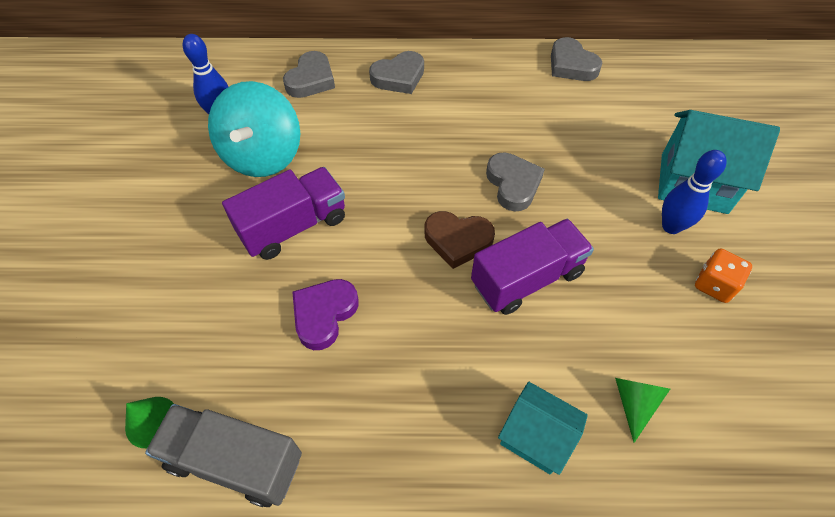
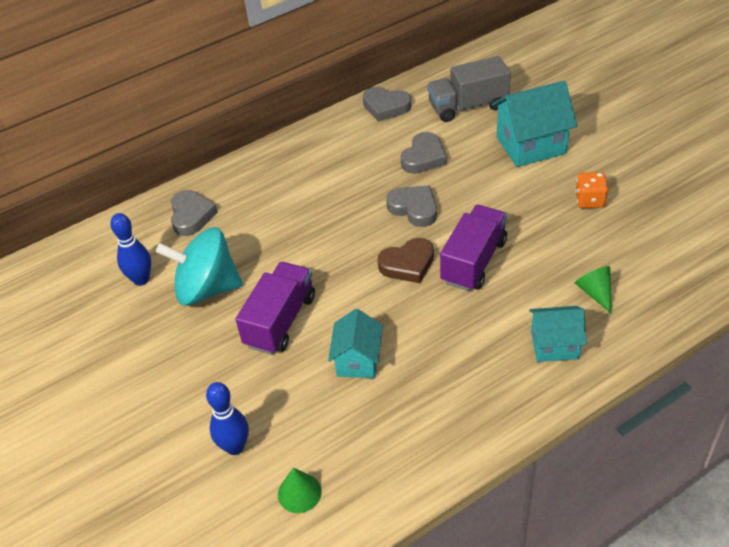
camera: 30 degrees left, 10 degrees down
(235, 461) = (380, 476): grey truck -> grey truck (468, 106)
(263, 155) = (207, 288): turquoise spinning top -> turquoise spinning top turned 120 degrees clockwise
(324, 314) = (358, 360): purple heart -> turquoise house
(399, 77) = (262, 179): grey heart -> grey heart (423, 157)
(671, 226) = (538, 180): blue bowling pin -> blue bowling pin (235, 447)

